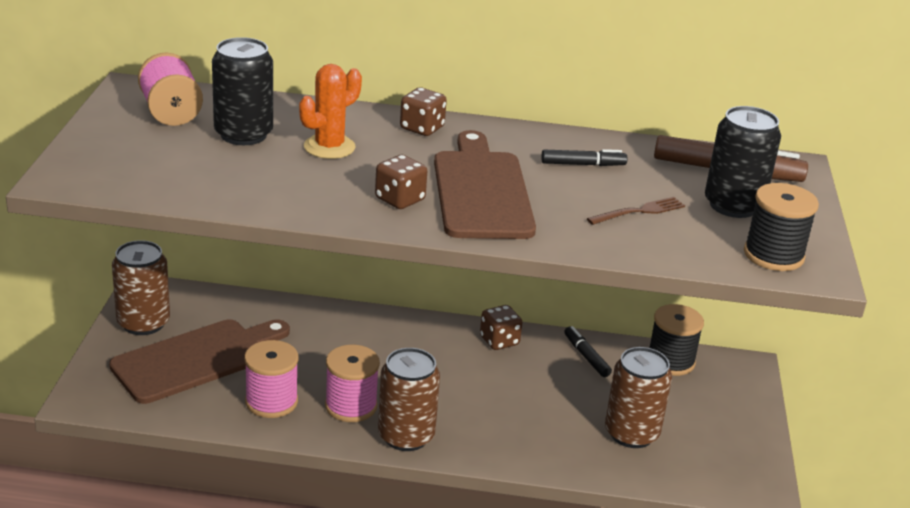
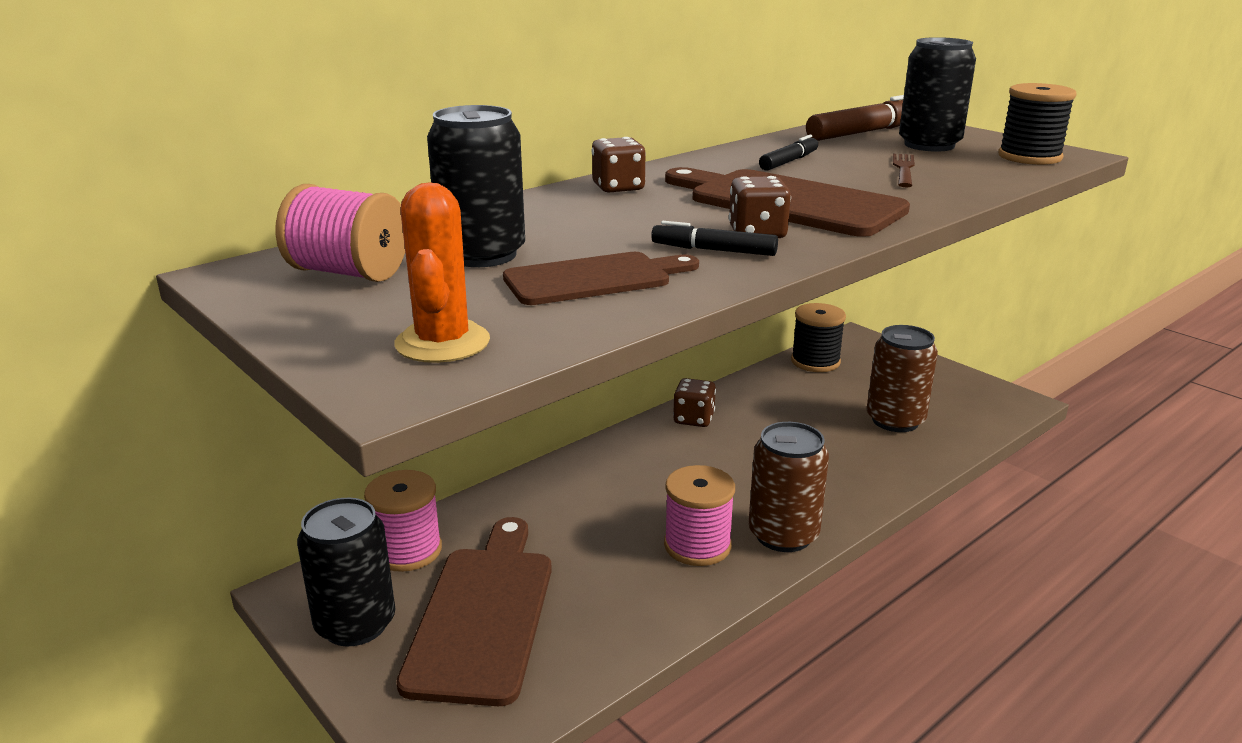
camera: 45 degrees left, 5 degrees down
(143, 323) = (355, 624): brown can -> black can
(252, 177) = (594, 279): none -> brown cutting board
(271, 402) = (629, 595): pink spool -> pink spool (407, 550)
(329, 147) = (588, 229): orange cactus -> orange cactus (442, 343)
(586, 357) = (767, 391): black marker -> black marker (714, 250)

